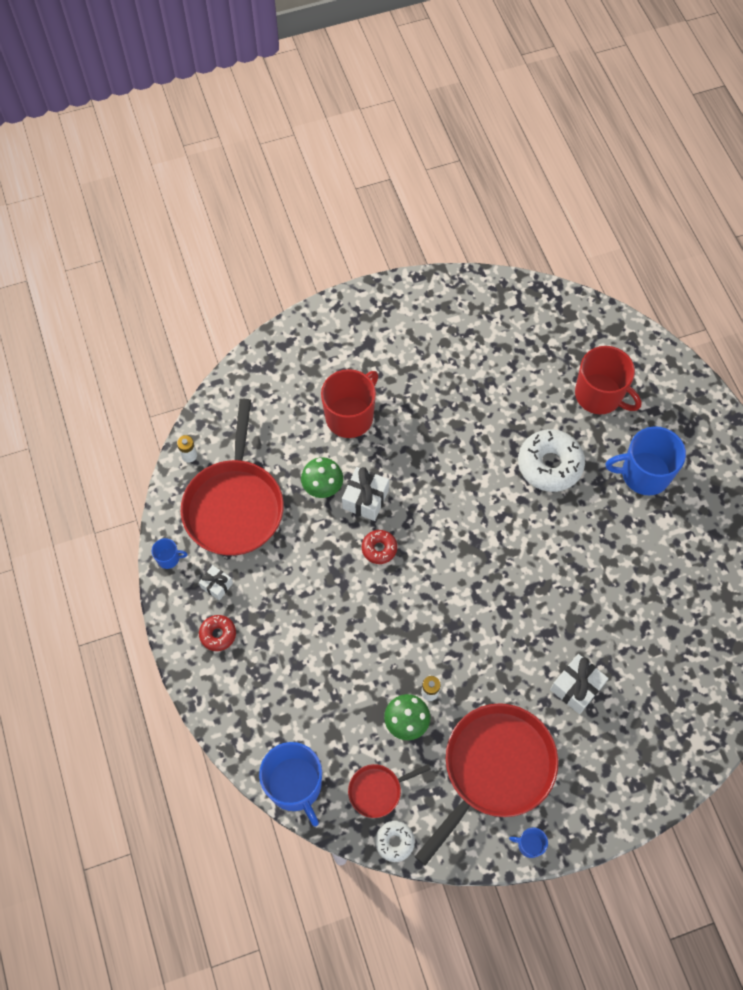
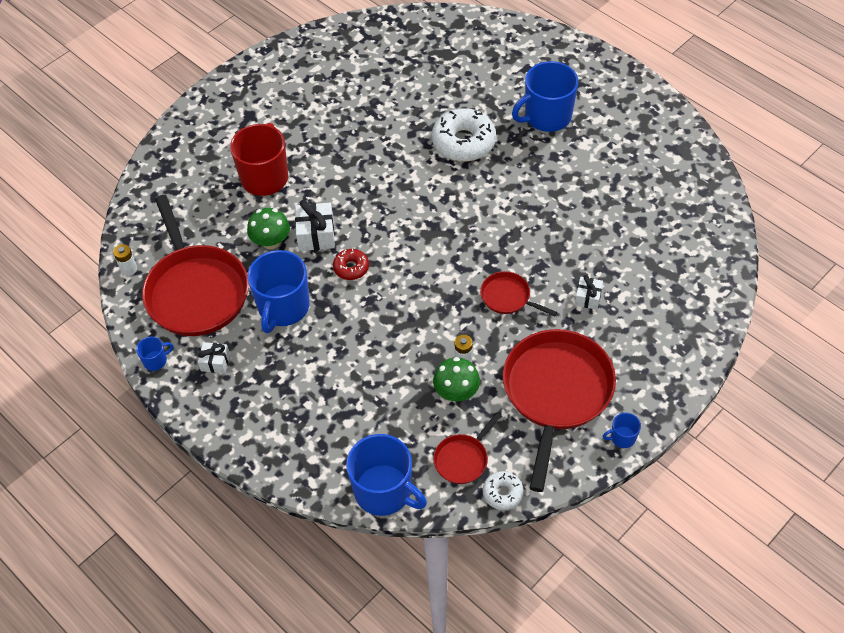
camera: 25 degrees left, 10 degrees down
(218, 634) = (239, 402): red donut -> none
(300, 560) = (283, 307): none -> blue mug
(503, 650) = (508, 297): none -> red pan
(576, 687) = (588, 298): white gift -> white gift, size x0.62
(599, 395) = (475, 75): red mug -> none

